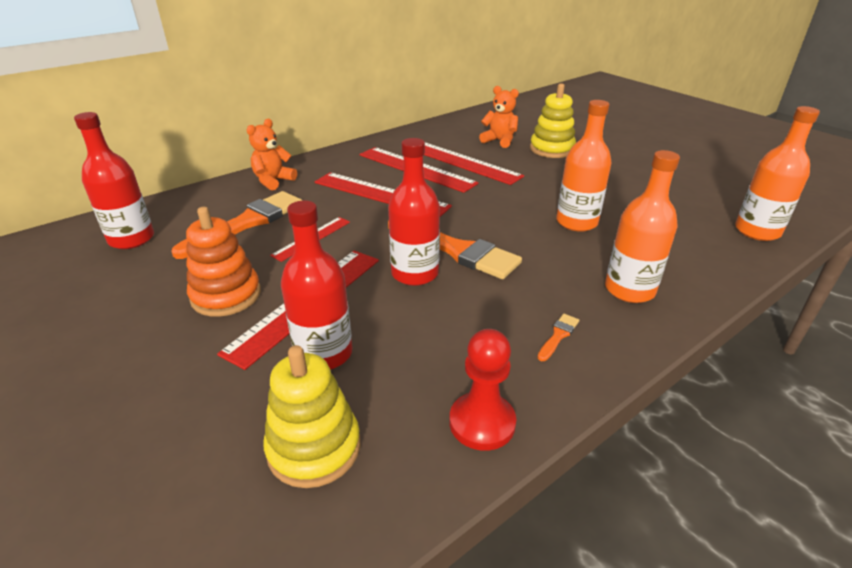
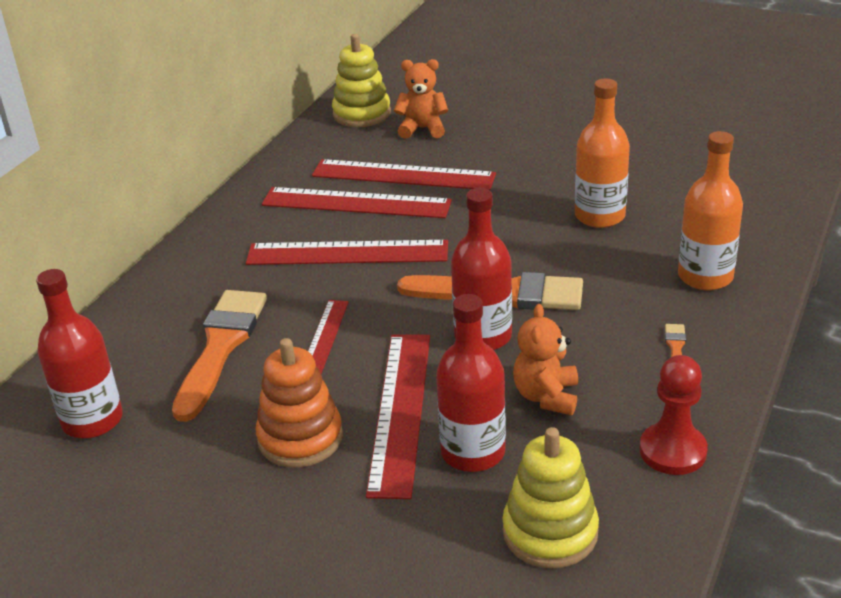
camera: 25 degrees left, 0 degrees up
(273, 181) = (186, 280): orange teddy bear -> orange teddy bear (546, 396)
(551, 149) = (496, 123): yellow stacking toy -> yellow stacking toy (362, 114)
(757, 231) = (778, 168): orange bottle -> none

